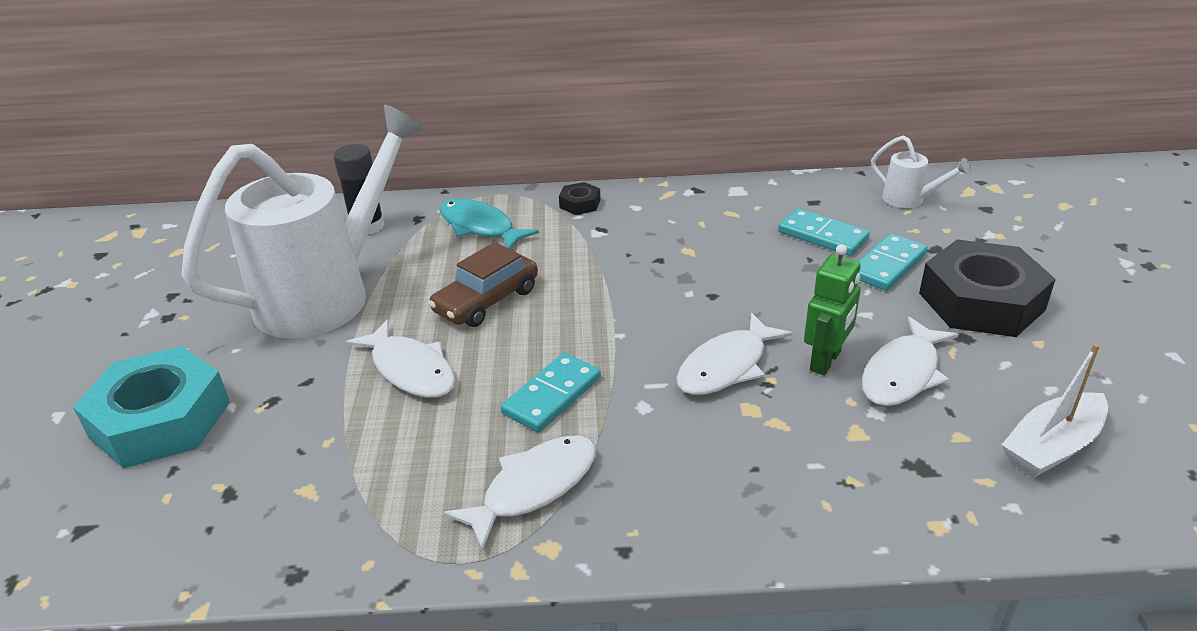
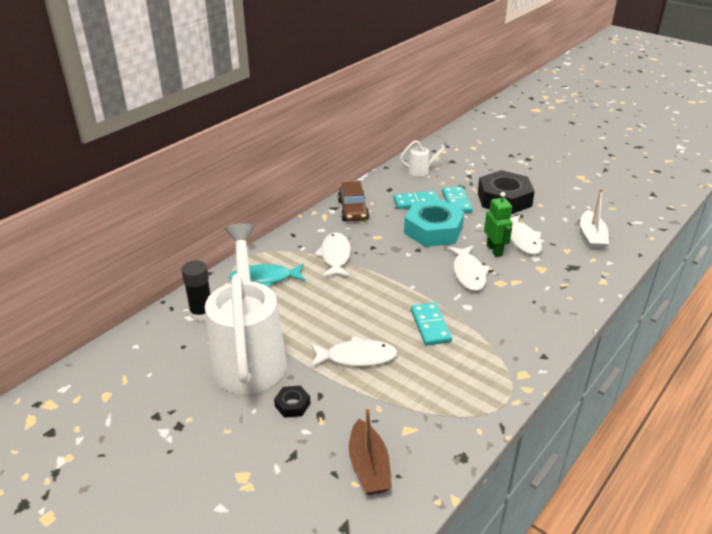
camera: 50 degrees left, 0 degrees up
(160, 420) = (283, 463): turquoise nut -> turquoise nut (433, 230)
(205, 492) = (369, 467): none -> brown boat
(486, 301) = (333, 308): brown car -> brown car (353, 210)
(534, 488) = (483, 361): white fish -> white fish (335, 256)
(580, 204) = (293, 242): black nut -> black nut (292, 405)

